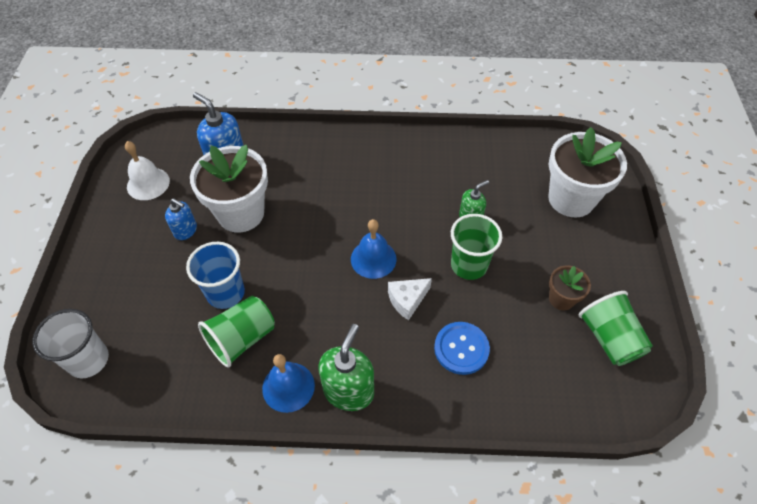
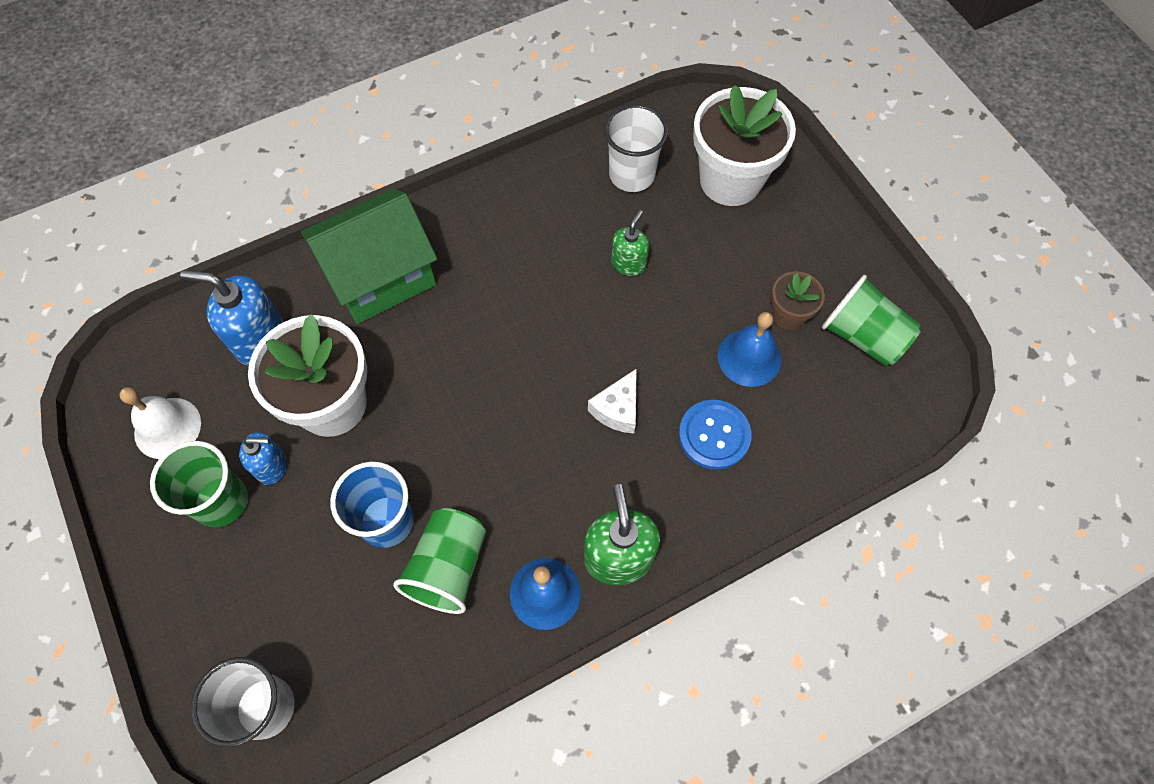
camera: 30 degrees left, 10 degrees up
(315, 158) = (381, 276): none -> green house
(373, 259) = (544, 377): blue bell -> blue bell (749, 357)
(469, 265) = (662, 326): green cup -> green cup (221, 501)
(505, 168) = (632, 175): none -> white cup

